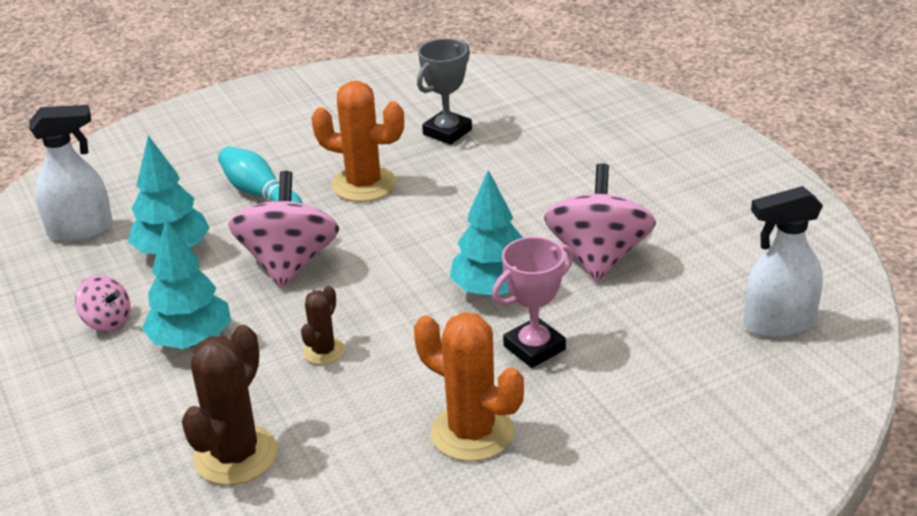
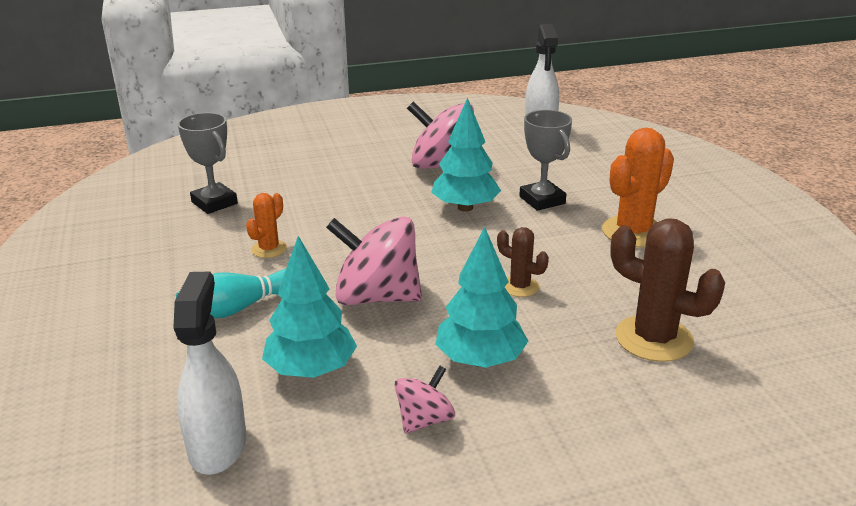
camera: 80 degrees left, 5 degrees down
(364, 184) = (269, 249): orange cactus -> orange cactus, size x0.55
(534, 348) = (542, 200): pink trophy -> grey trophy

